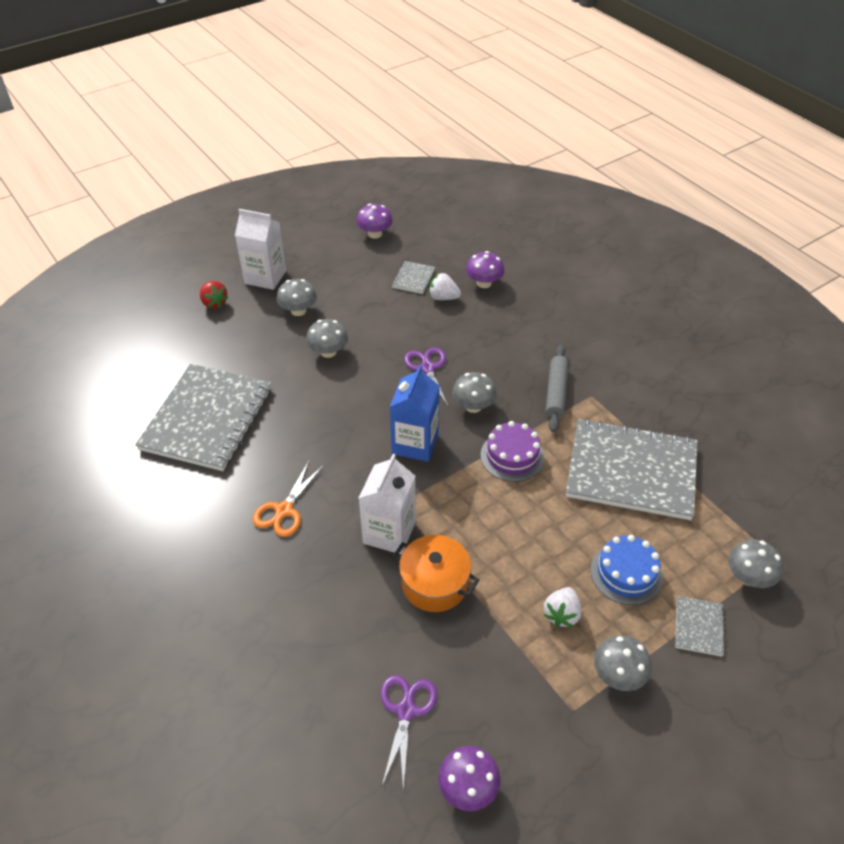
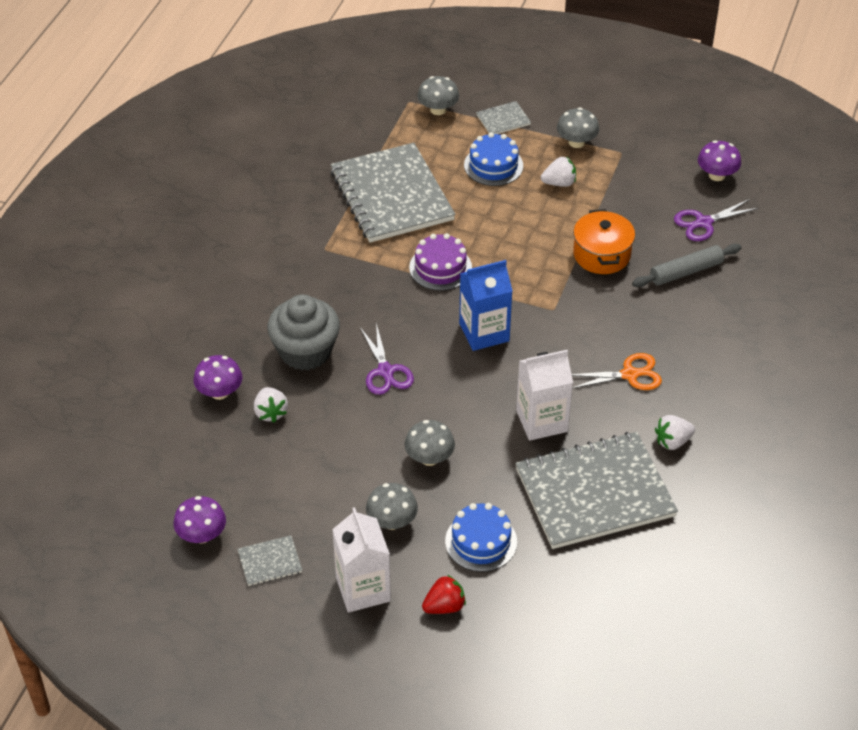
camera: 125 degrees left, 0 degrees up
(196, 494) = (672, 441): none -> white strawberry
(214, 303) = (444, 606): red strawberry -> red strawberry turned 45 degrees clockwise
(238, 341) = (481, 541): none -> blue cake
(389, 532) = (585, 301): white carton -> white carton (541, 421)
(413, 278) = (258, 453): grey notebook -> grey notebook (270, 562)
(427, 368) = (385, 371): purple scissors -> purple scissors turned 60 degrees counterclockwise
(473, 406) = (405, 317): grey mushroom -> none
(485, 337) = (305, 351): none -> grey cupcake
(556, 393) = (340, 272): grey rolling pin -> grey rolling pin (686, 271)

